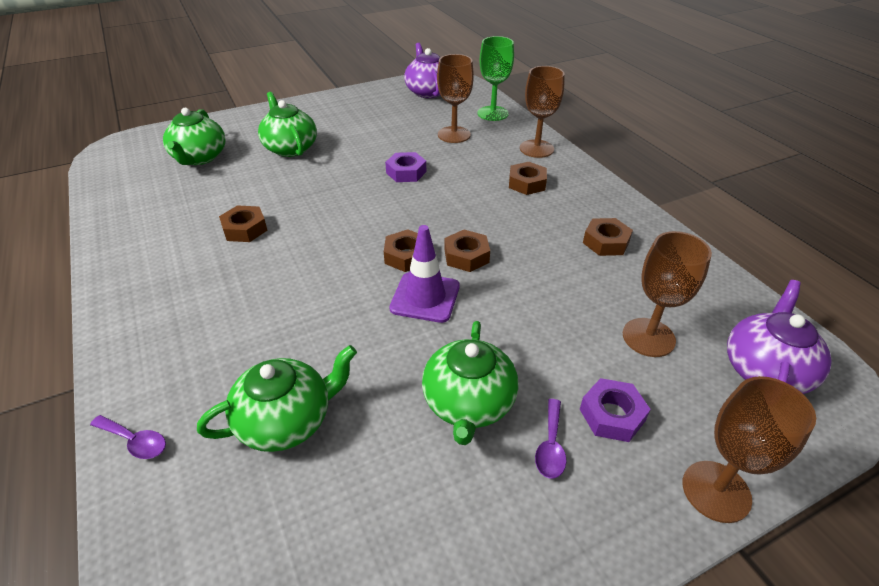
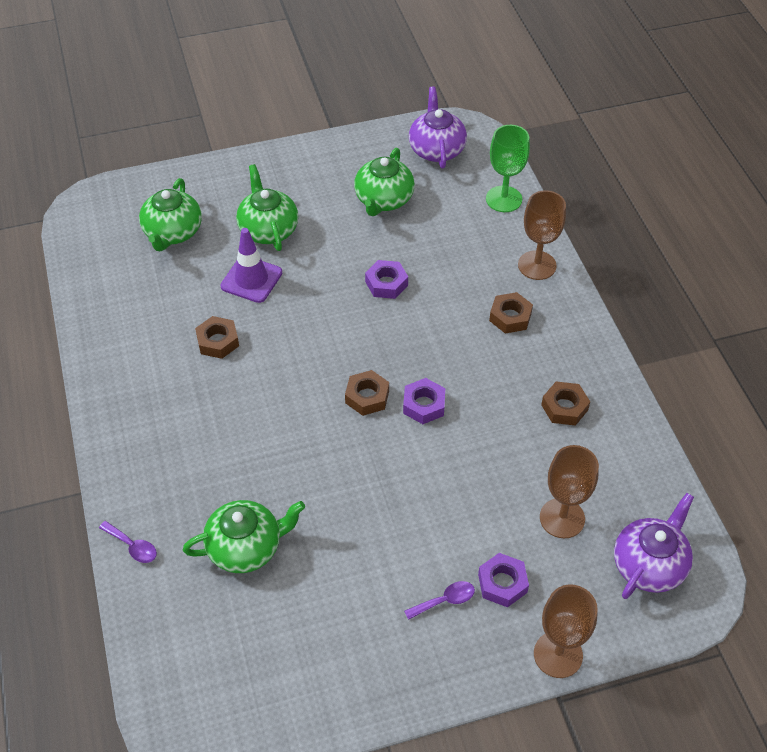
camera: 10 degrees right, 10 degrees up
(425, 297) = (375, 447): purple traffic cone -> purple traffic cone (251, 279)
(454, 135) = (450, 230): brown goblet -> none
(466, 256) = (424, 405): brown nut -> purple nut
(468, 403) = (390, 555): green teapot -> green teapot (383, 200)
(550, 446) = (445, 600): purple spoon -> purple spoon turned 135 degrees counterclockwise

